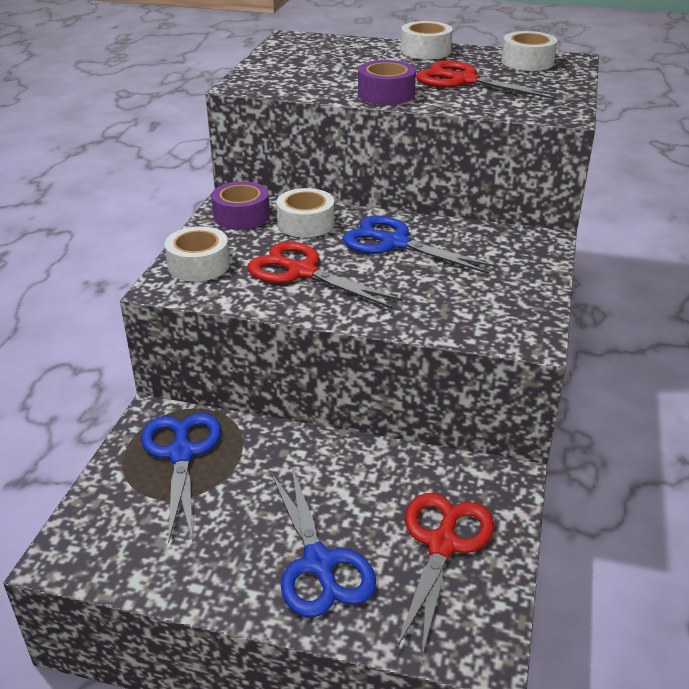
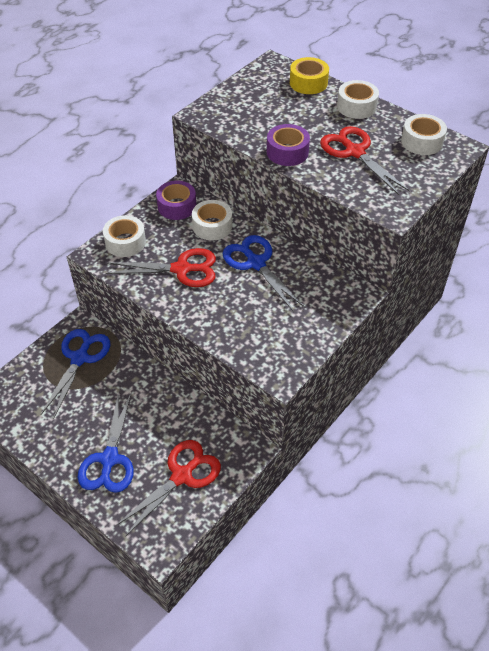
camera: 25 degrees right, 15 degrees up
(302, 272) = (181, 269): red scissors -> red scissors turned 120 degrees clockwise
(350, 44) = (308, 83): none -> yellow tape

